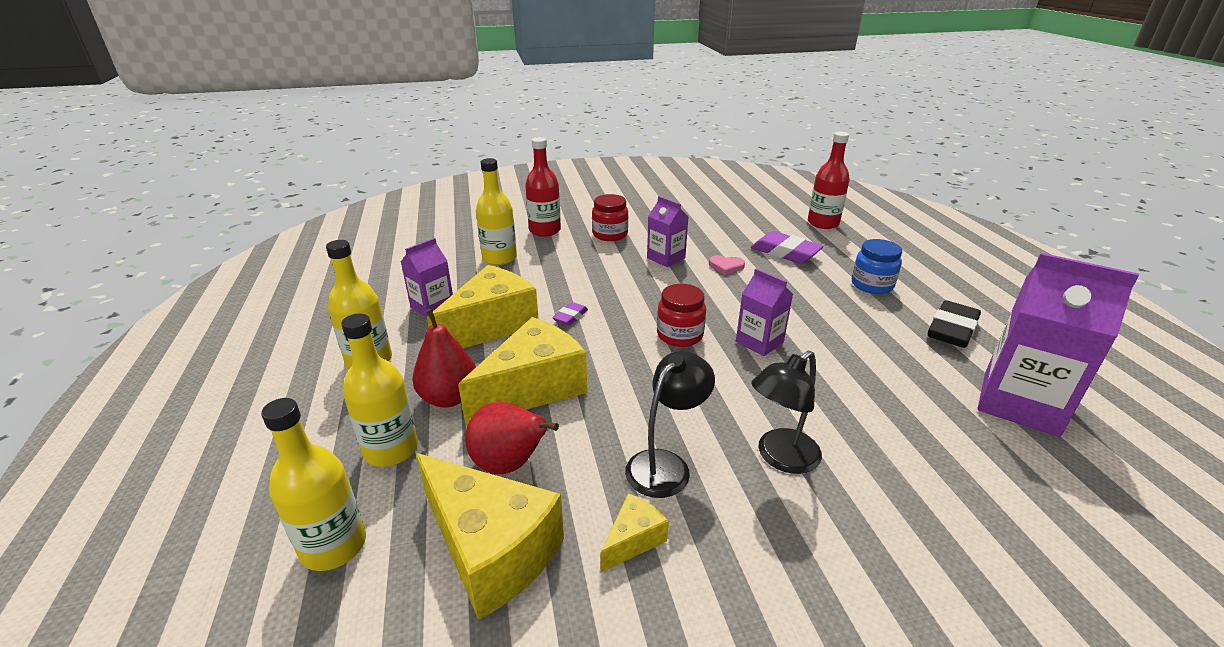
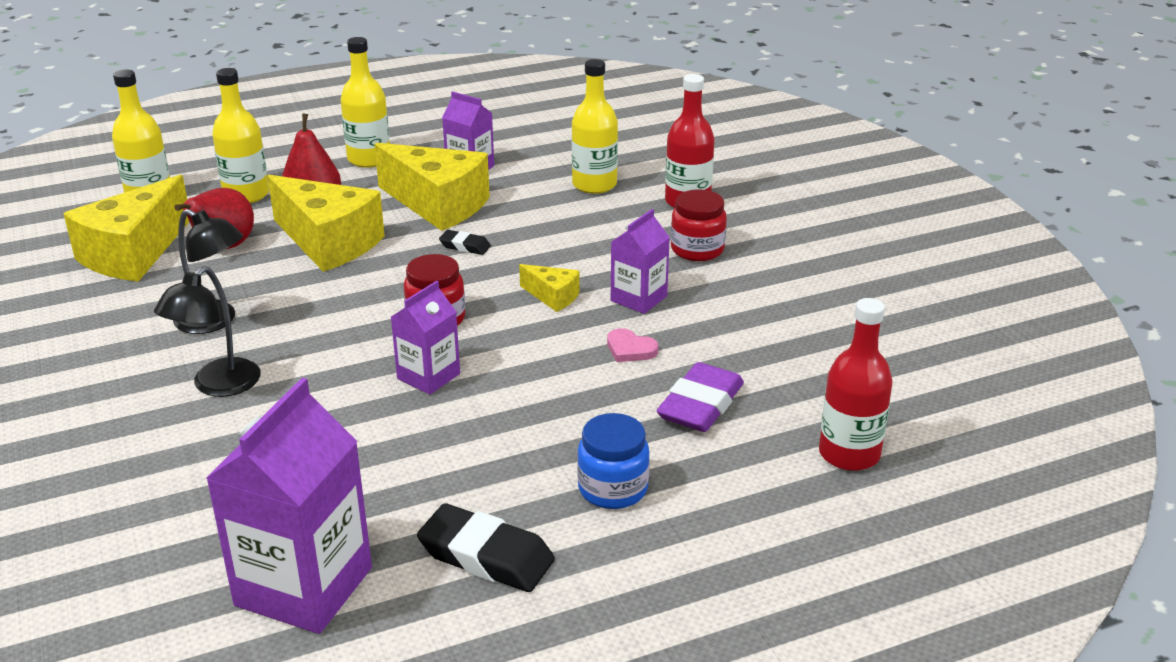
camera: 80 degrees right, 0 degrees up
(570, 317) = (465, 246): purple eraser -> black eraser
(633, 540) = (130, 311): yellow cheese -> yellow cheese (553, 297)
(726, 266) = (630, 349): pink heart -> pink heart turned 60 degrees counterclockwise
(780, 458) = (218, 386): black lamp -> black lamp turned 105 degrees counterclockwise

